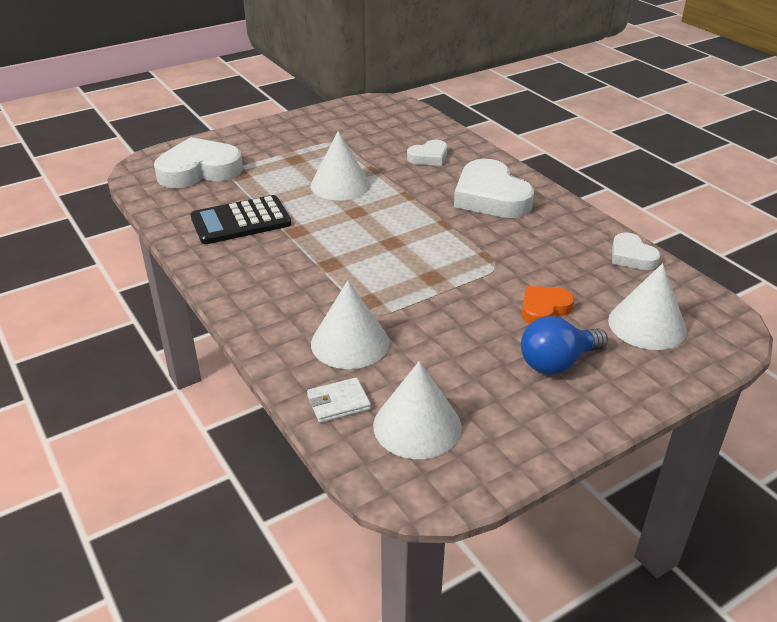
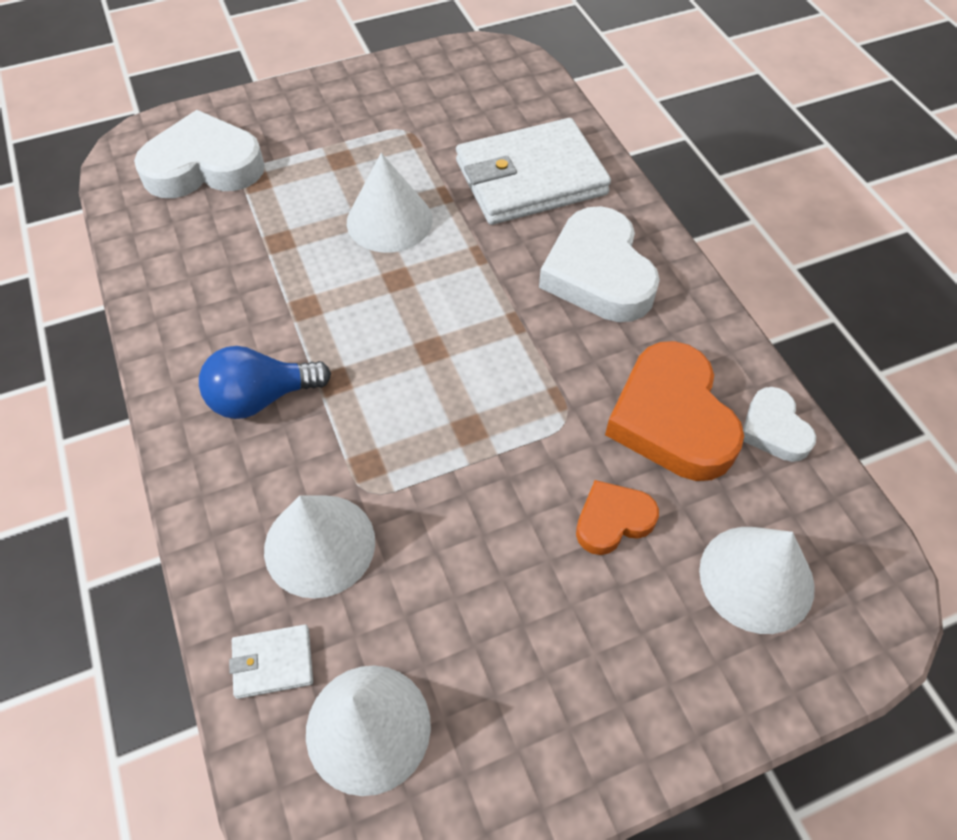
camera: 10 degrees right, 20 degrees up
(241, 221) = (234, 277): black calculator -> none
(429, 157) = (530, 178): white heart -> white wallet
(557, 362) = (601, 635): blue light bulb -> blue light bulb (261, 398)
(564, 258) = (671, 419): none -> orange heart

